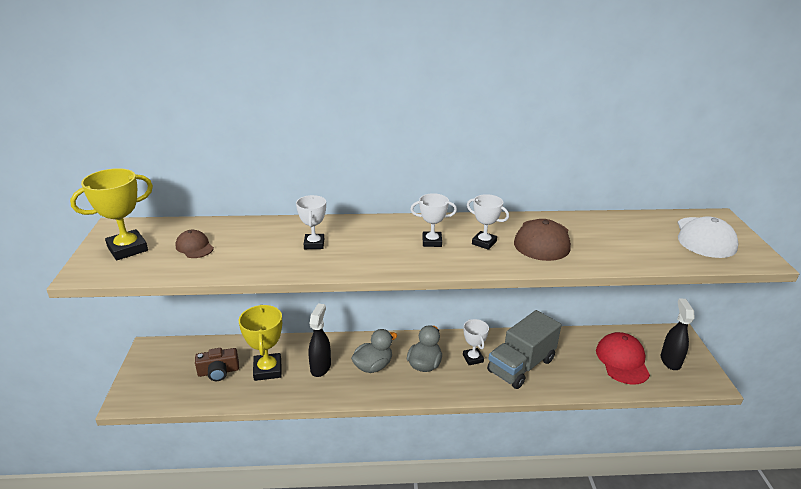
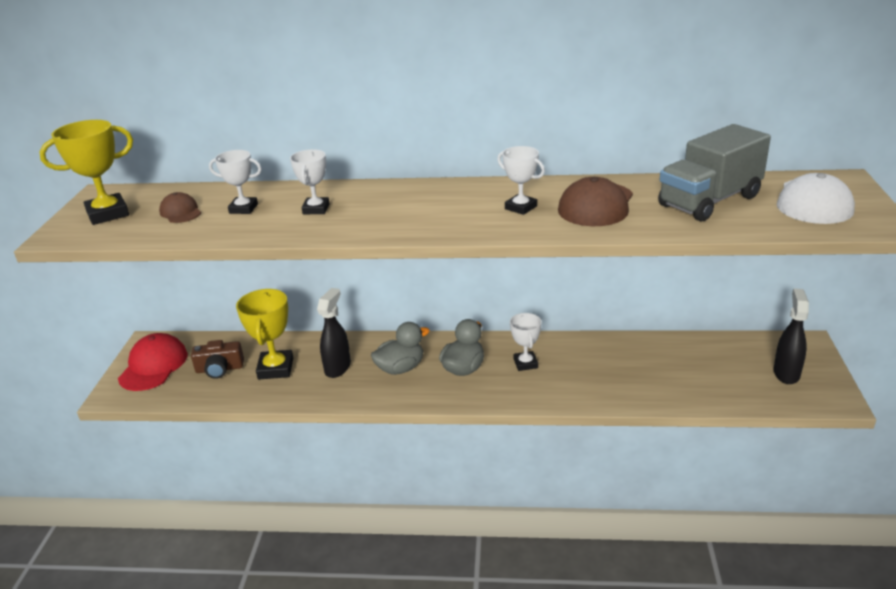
camera: 10 degrees right, 0 degrees up
(432, 242) = (457, 206): white trophy -> white trophy (243, 209)
(521, 365) = (585, 373): grey truck -> grey truck (709, 201)
(622, 360) = (720, 371): red cap -> red cap (153, 366)

